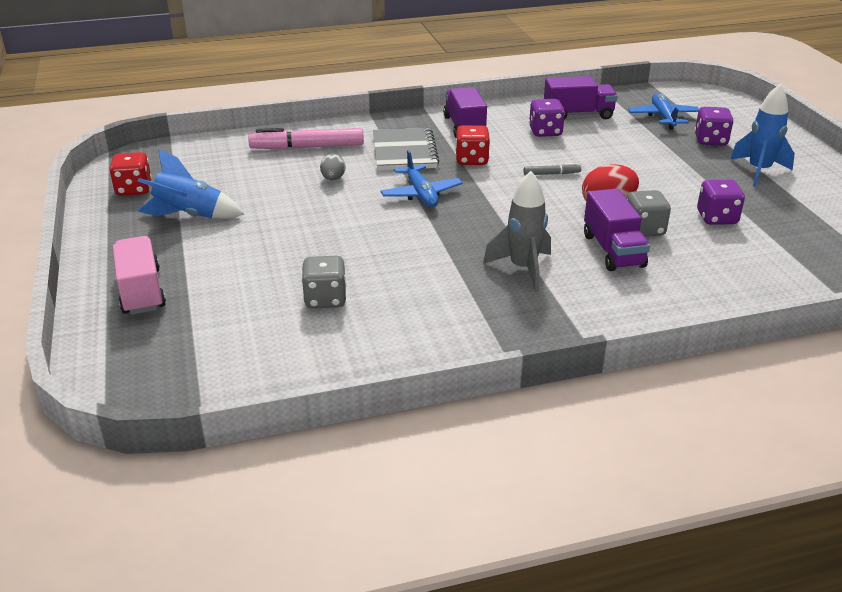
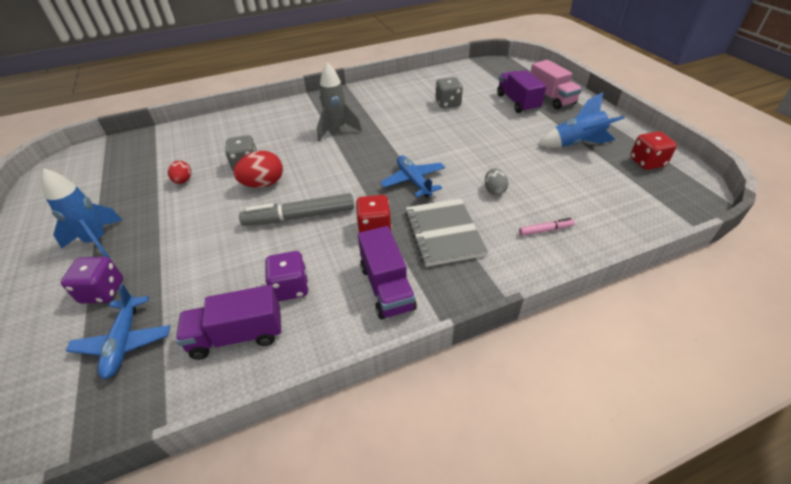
camera: 175 degrees right, 10 degrees up
(307, 147) = (545, 230): pink marker -> pink marker, size x0.48
(551, 174) = (299, 216): grey marker -> grey marker, size x2.08
(613, 250) = (275, 147): purple truck -> purple truck (517, 102)
(716, 218) = (183, 181): purple dice -> red egg

